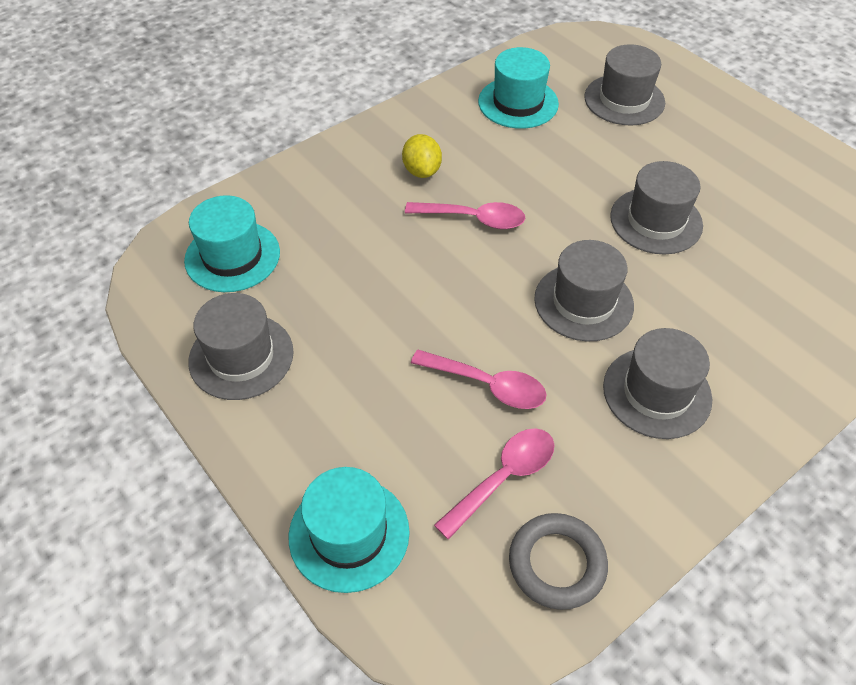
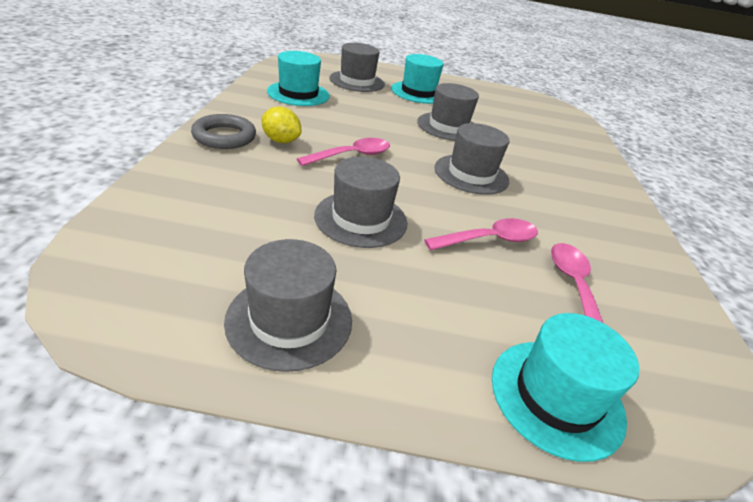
camera: 50 degrees left, 15 degrees down
(232, 256) = (181, 247): turquoise hat -> turquoise hat (418, 92)
(557, 563) = (666, 316): grey ring -> grey ring (224, 136)
(657, 392) = (564, 200): grey hat -> grey hat (361, 219)

